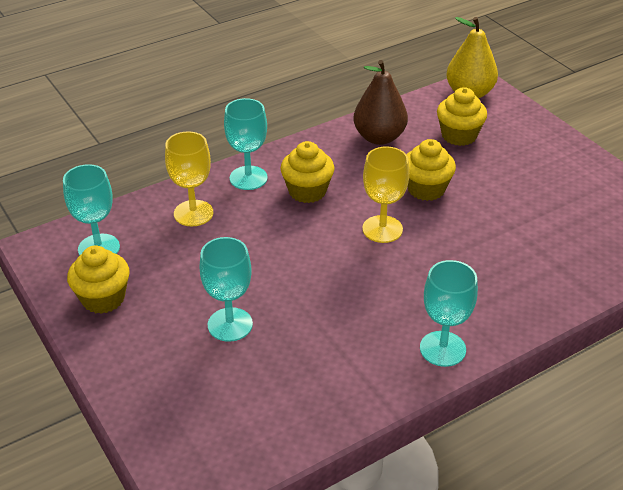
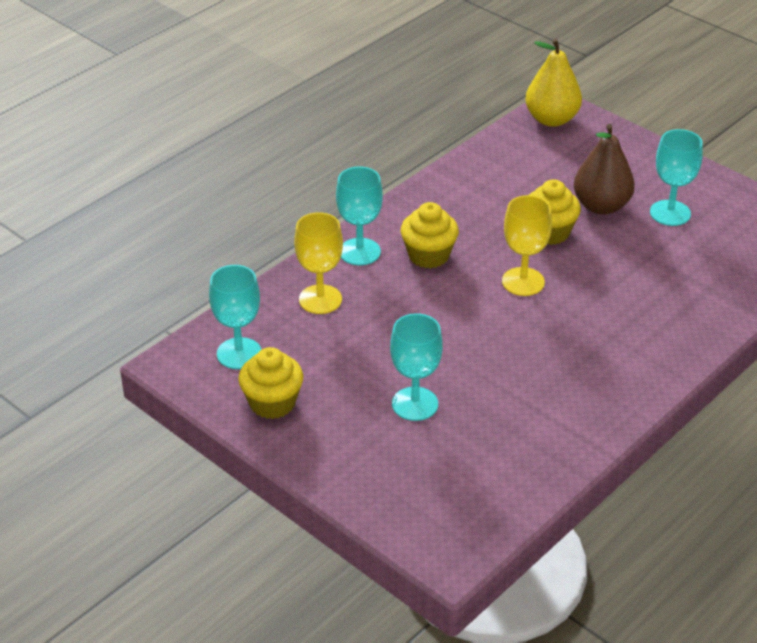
camera: 15 degrees left, 0 degrees up
(379, 137) = (477, 184): brown pear -> brown pear (601, 206)
(442, 349) = (630, 387): turquoise goblet -> turquoise goblet (670, 213)
(459, 135) = (559, 169): yellow cupcake -> none

